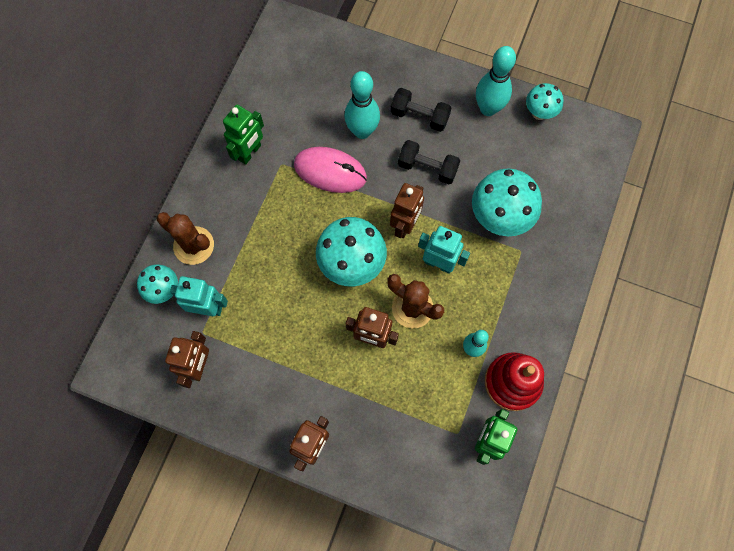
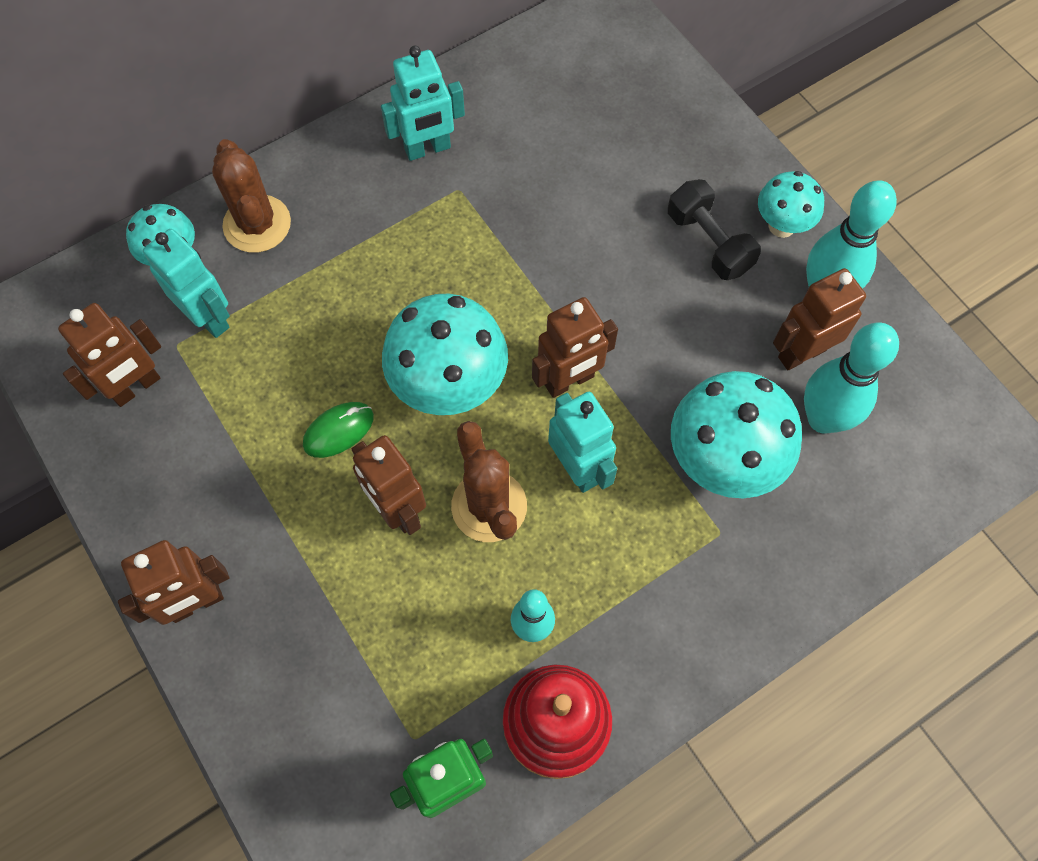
camera: 35 degrees right, 5 degrees down
(250, 152) = (428, 149): green robot -> turquoise robot
(316, 320) = (338, 431): none -> green mouse
(330, 171) = (519, 240): pink mouse -> none
(362, 131) = (607, 213): turquoise bowling pin -> turquoise bowling pin (823, 419)
(427, 168) = (665, 321): black dumbbell -> none
(498, 144) = (801, 353): none -> brown robot
(539, 113) = (903, 347): turquoise mushroom -> turquoise mushroom (781, 226)

